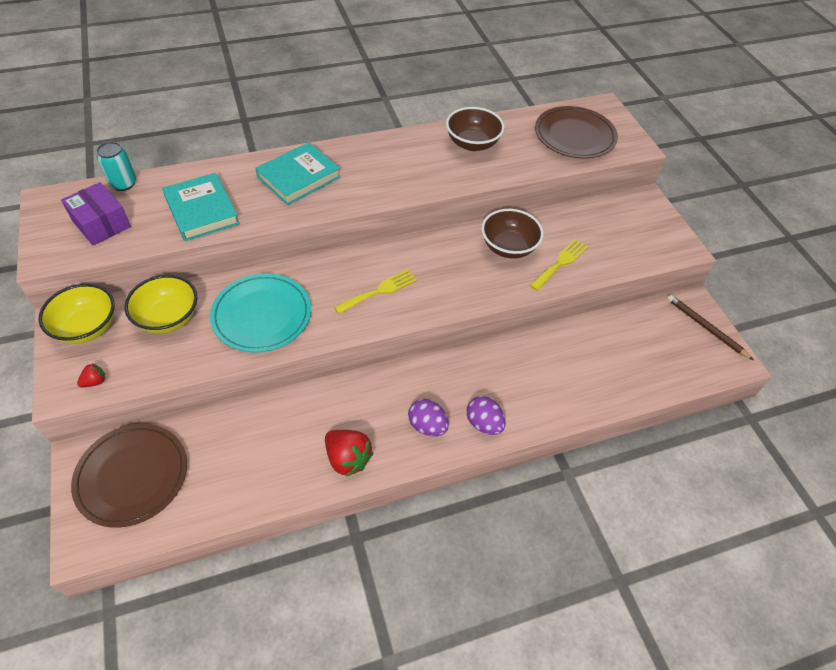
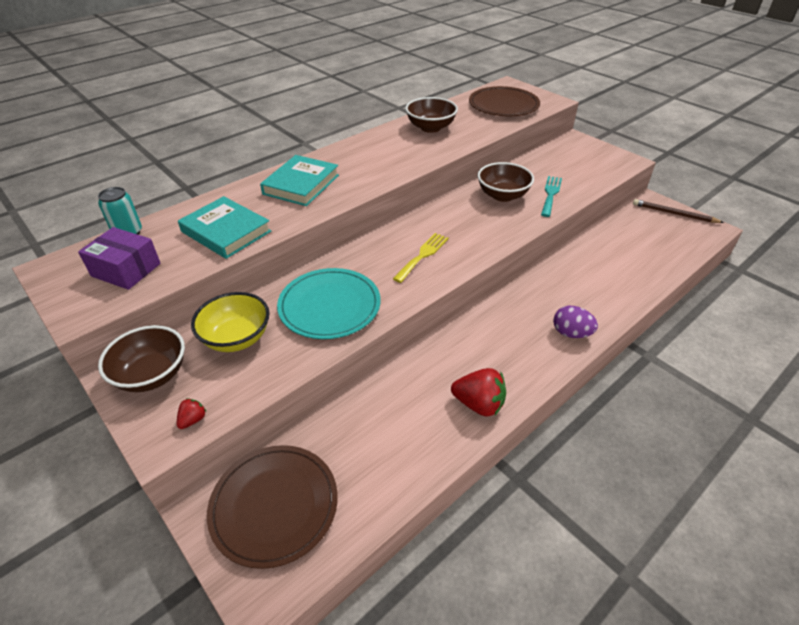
camera: 20 degrees left, 10 degrees down
(87, 327) = (152, 375): yellow bowl -> brown bowl
(427, 426) = (527, 352): purple egg -> none
(560, 263) = (550, 194): yellow fork -> turquoise fork

